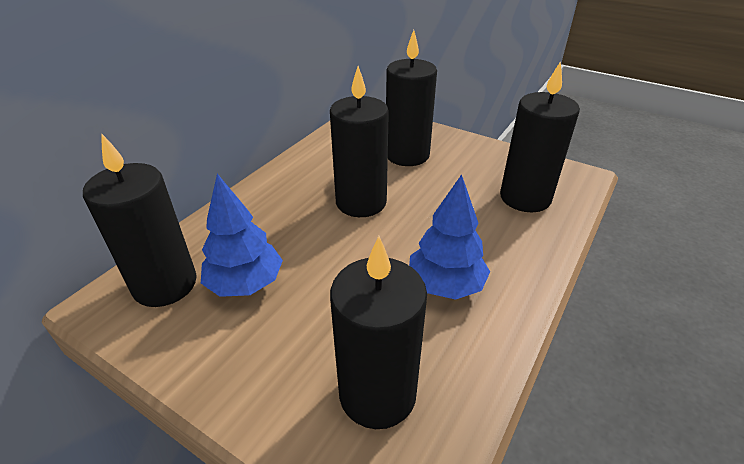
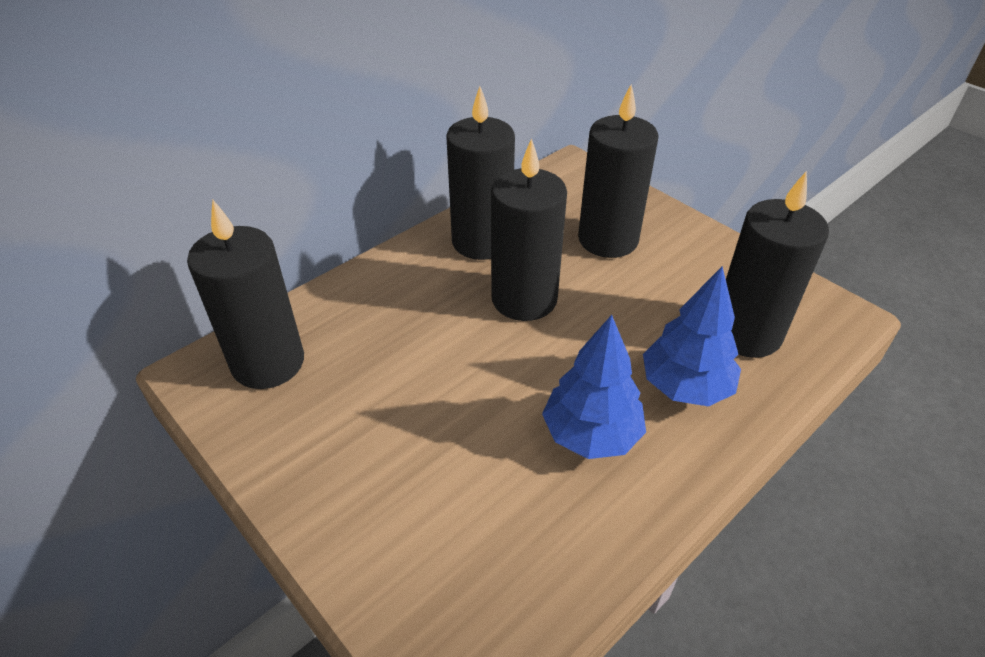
camera: 15 degrees right, 5 degrees up
(245, 283) = (356, 381): blue tree -> blue tree (685, 386)
(377, 394) = (463, 549): black candle -> black candle (482, 241)

